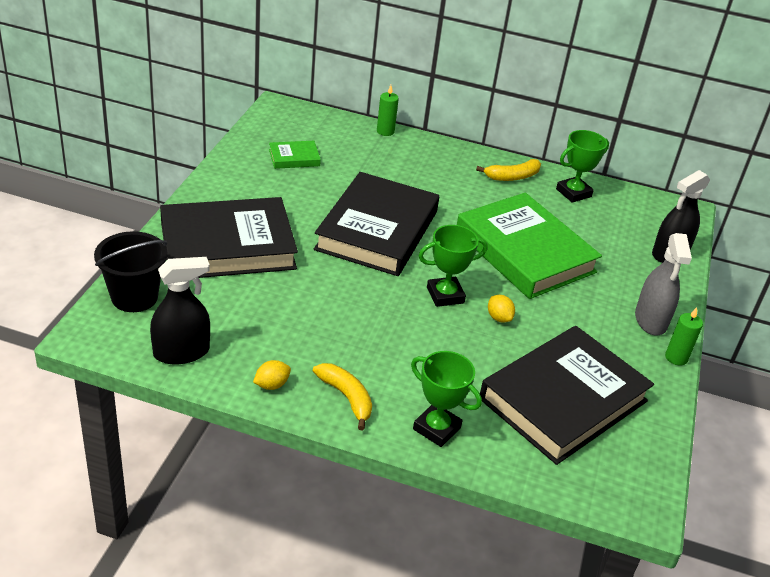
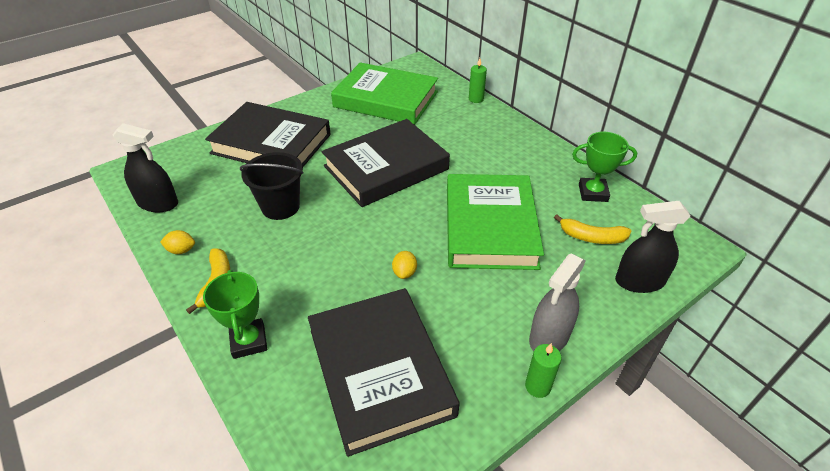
camera: 40 degrees right, 5 degrees up
(134, 297) = (177, 157): black bucket -> black bucket (280, 207)
(294, 158) = (386, 99): green book -> green book, size x2.36
(445, 295) = (381, 236): green trophy -> none
(512, 177) = (547, 162): yellow banana -> yellow banana (592, 237)
(563, 400) = (379, 371): black book -> black book turned 75 degrees clockwise

